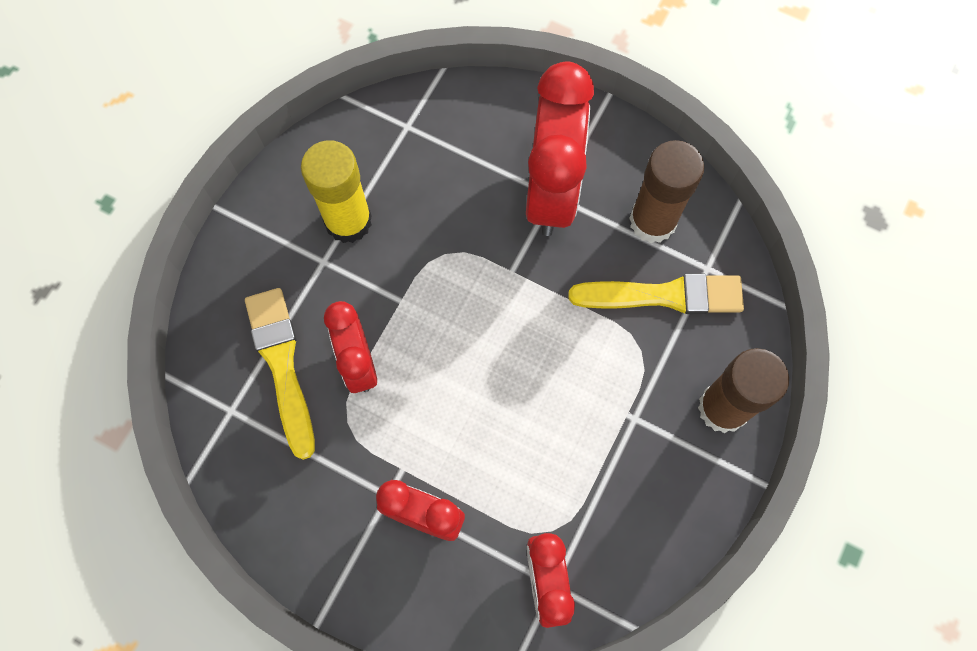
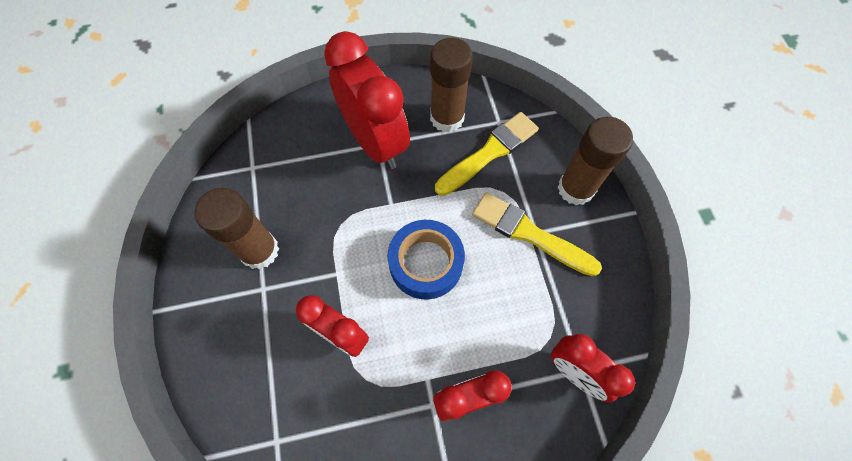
camera: 40 degrees left, 5 degrees down
(282, 365) = (288, 379): yellow brush -> yellow brush (529, 233)
(348, 221) = (259, 251): yellow glue stick -> brown glue stick
(494, 359) = (426, 263): none -> blue tape

